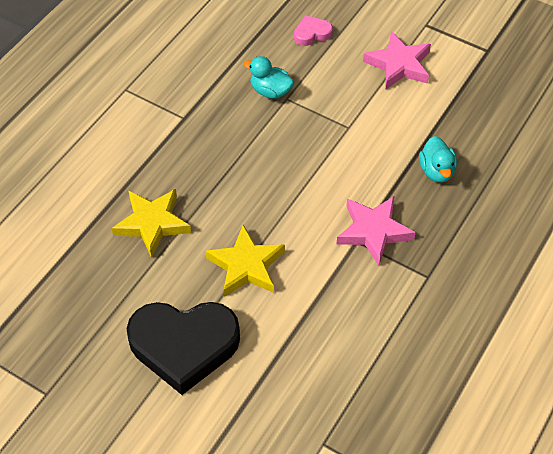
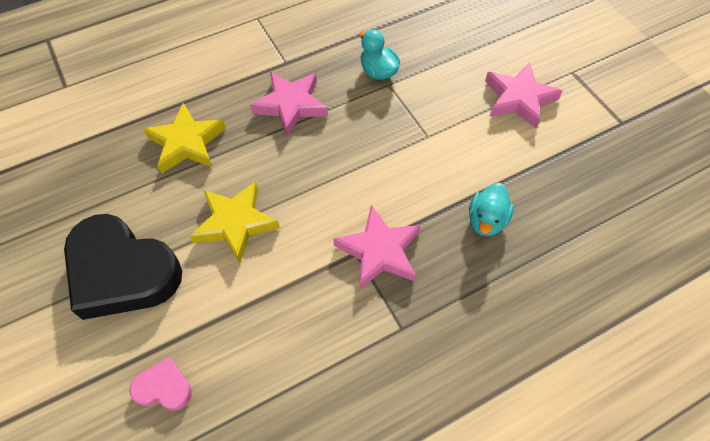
camera: 30 degrees right, 5 degrees up
(217, 152) = (291, 105): none -> pink star
(312, 33) = (454, 36): pink heart -> pink heart (164, 388)

